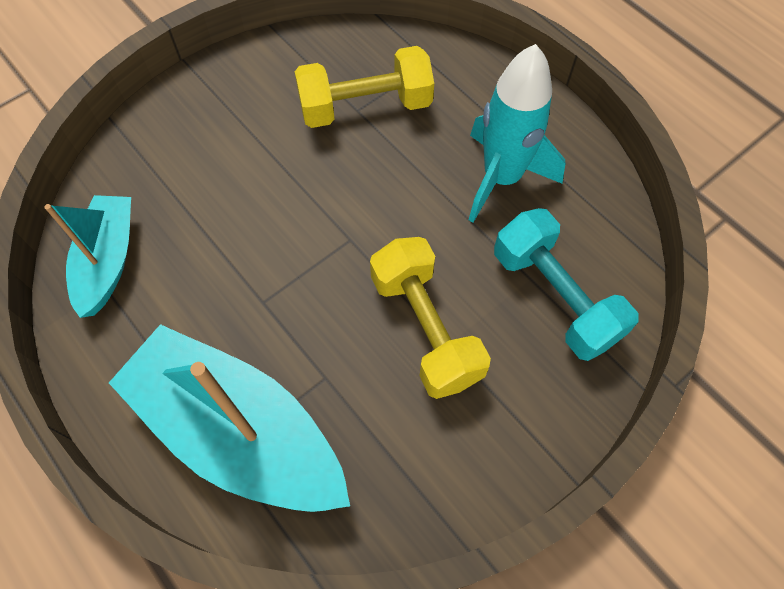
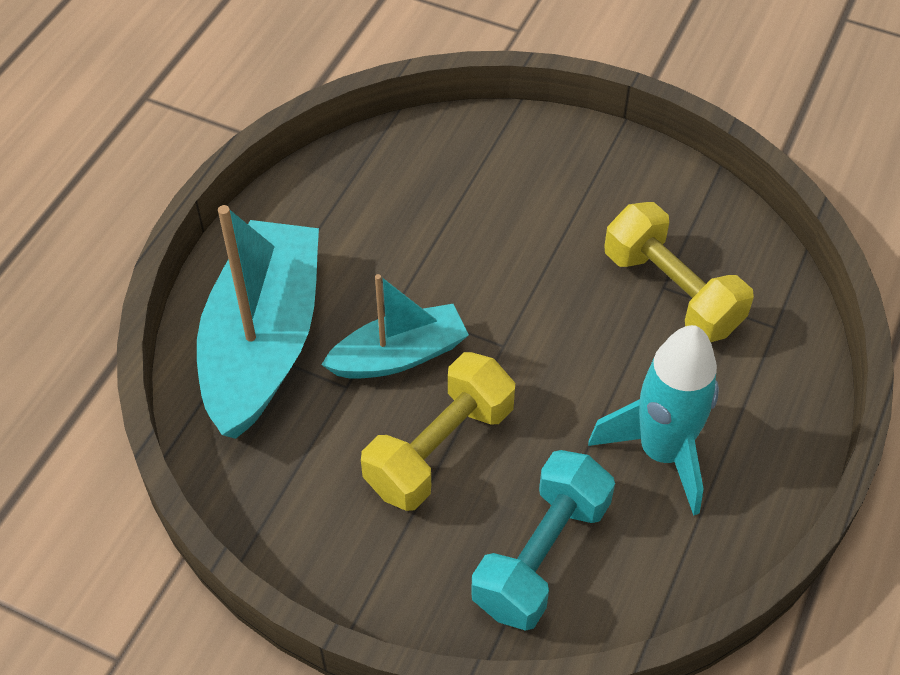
camera: 65 degrees right, 10 degrees down
(108, 261) = (374, 174): turquoise boat -> turquoise boat (399, 355)

